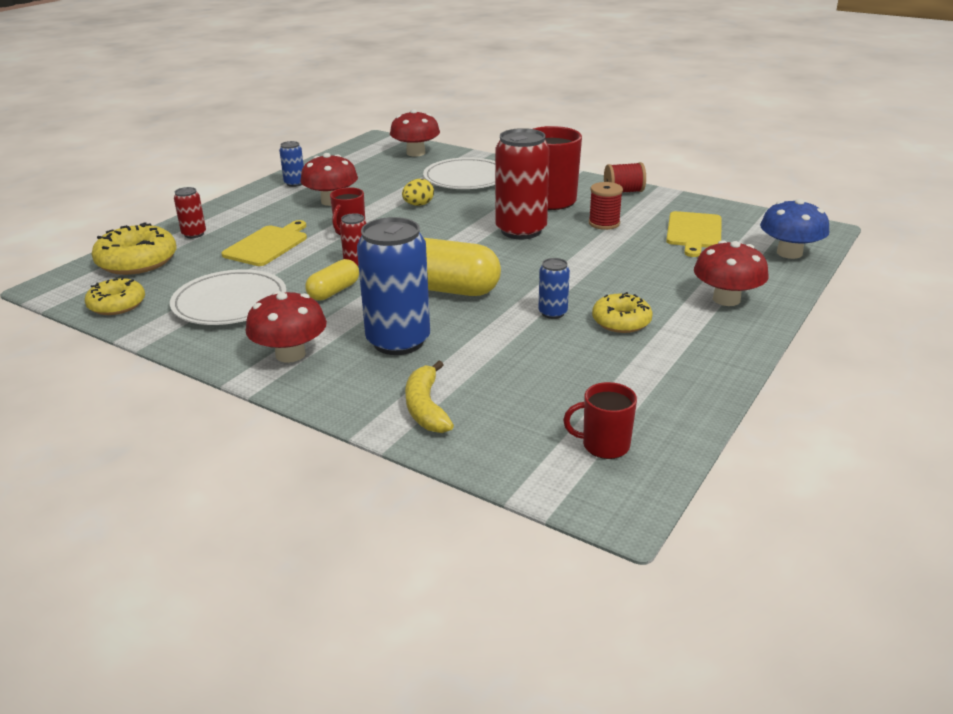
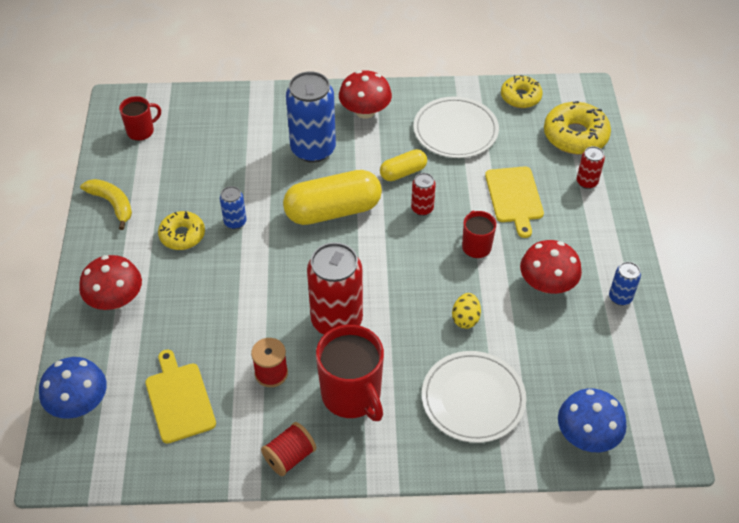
camera: 145 degrees right, 20 degrees up
(334, 291) = (403, 172): yellow capsule -> yellow capsule turned 60 degrees clockwise
(415, 153) = (587, 435): red mushroom -> blue mushroom
(426, 407) = (252, 112): yellow banana -> yellow banana (112, 204)

